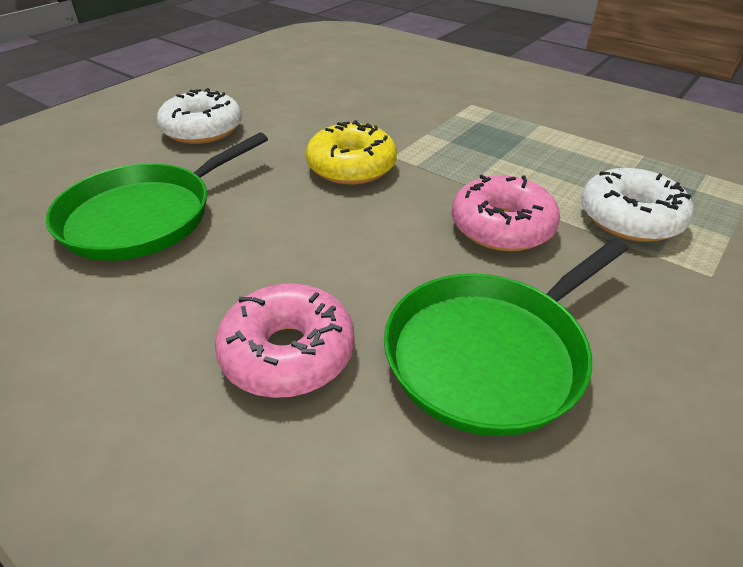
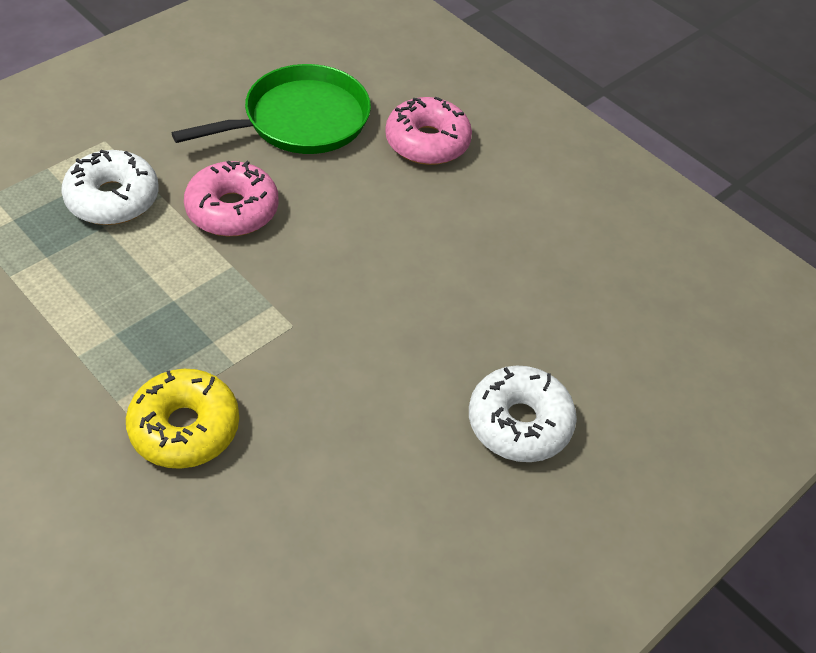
camera: 175 degrees left, 10 degrees up
(145, 216) = (551, 279): green pan -> none
(351, 167) = (344, 314): yellow donut -> yellow donut (185, 427)

